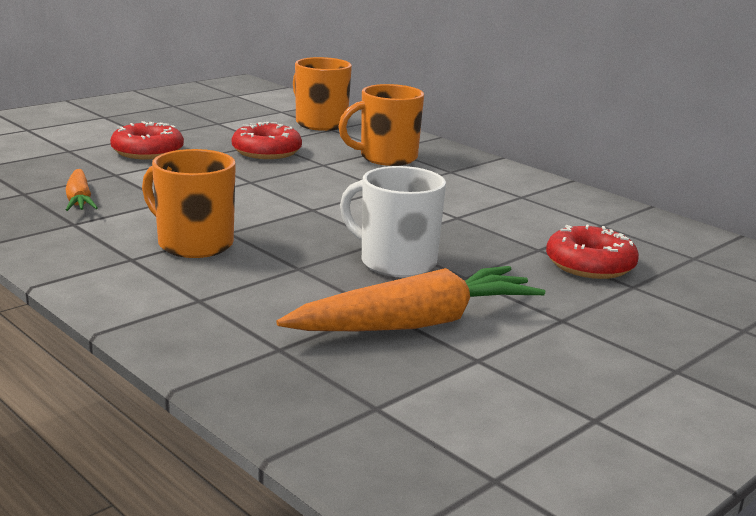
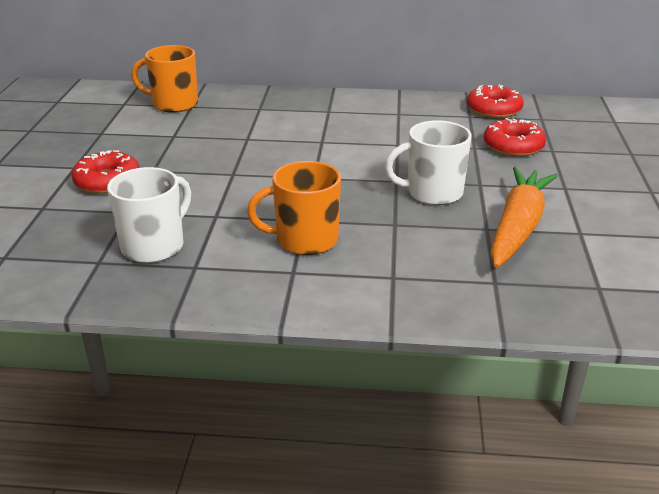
camera: 40 degrees left, 10 degrees up
(79, 200) = (154, 246): orange carrot -> white mug
(266, 151) = (190, 144): red donut -> red donut (493, 109)
(386, 158) = (273, 116): orange mug -> none

